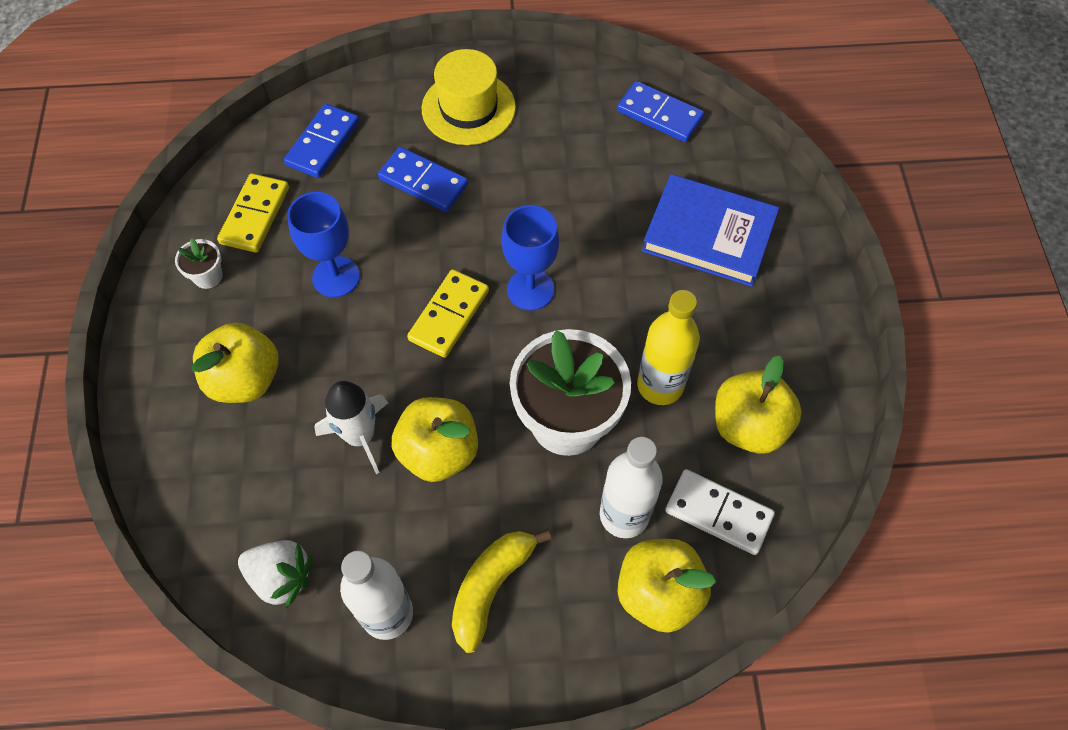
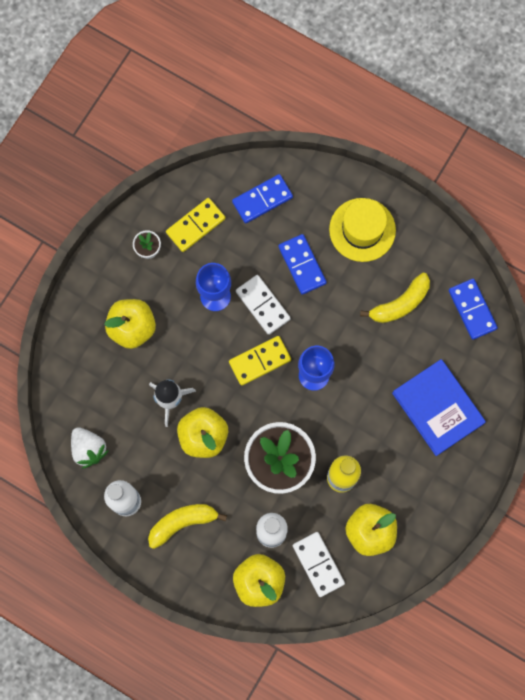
camera: 35 degrees right, 15 degrees up
(406, 252) = (262, 305): none -> white domino
(573, 155) = (400, 304): none -> yellow banana

